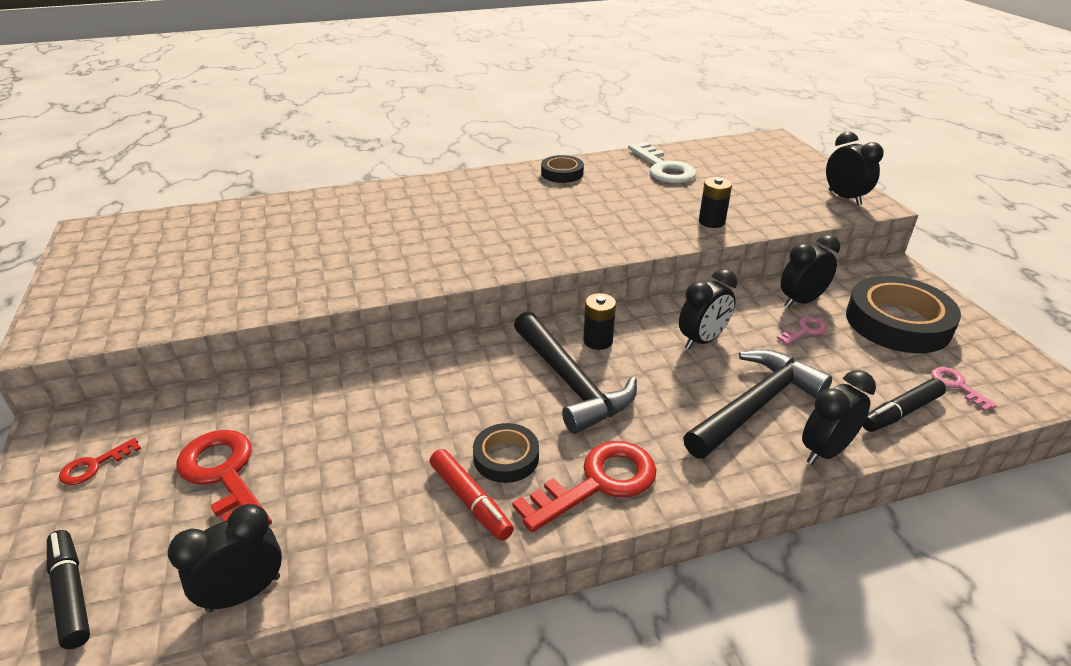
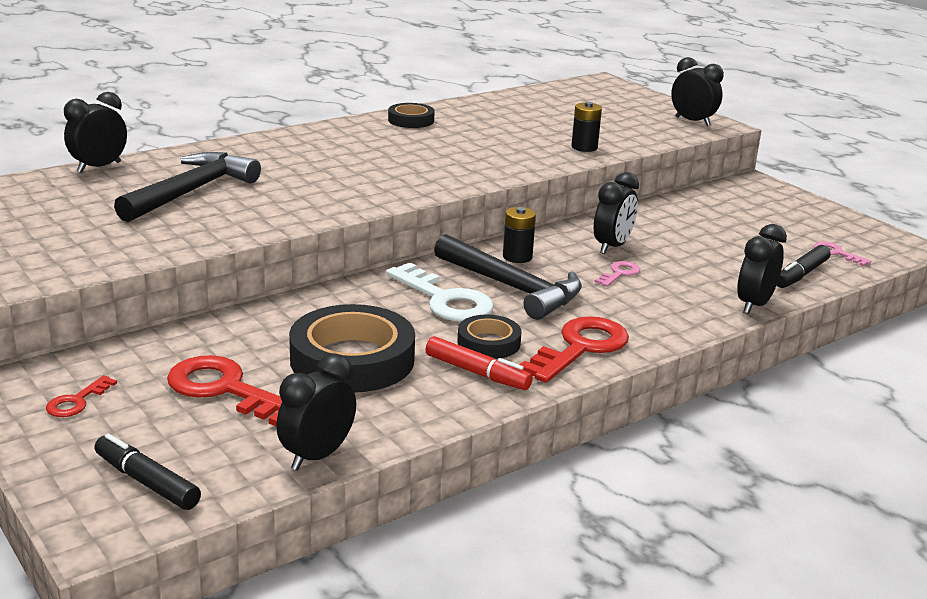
camera: 20 degrees left, 10 degrees down
(663, 168) = (511, 110): white key -> white key (445, 300)
(755, 405) = (683, 284): black hammer -> black hammer (191, 191)
(801, 301) = (683, 211): black clock -> black clock (99, 167)
(805, 330) = (698, 231): pink key -> pink key (619, 273)
(897, 322) = (771, 217): black tape -> black tape (352, 359)

